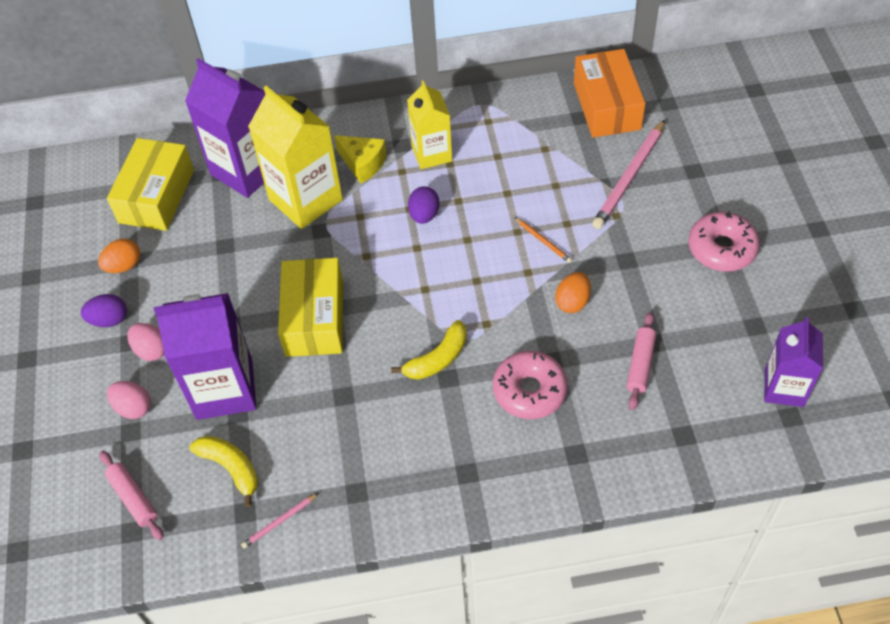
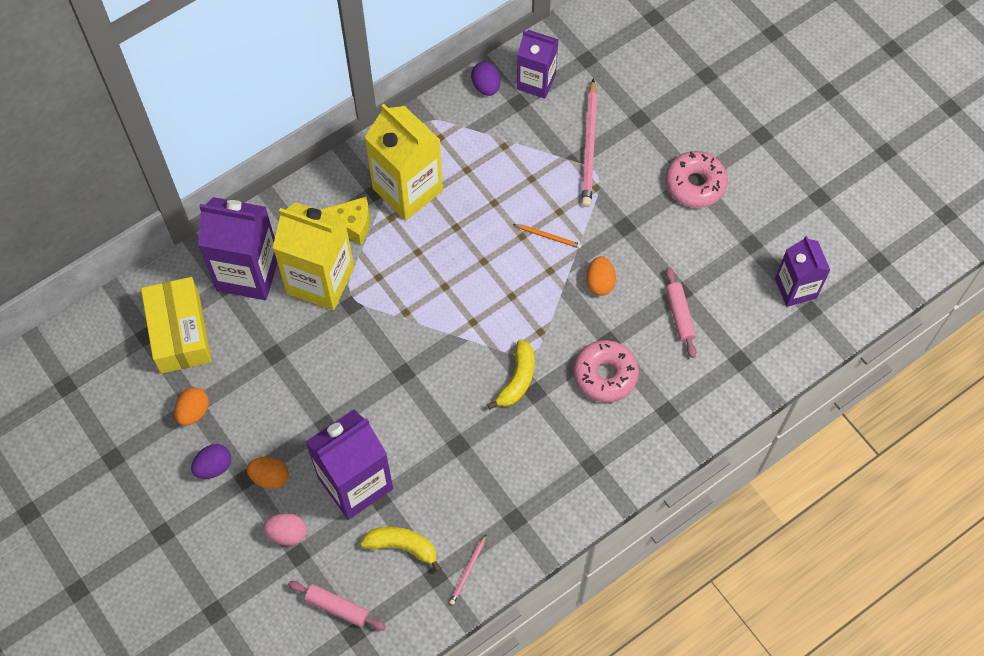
camera: 30 degrees left, 10 degrees up
(151, 350) = (270, 477): pink egg -> orange egg
(314, 318) = (394, 388): yellow box -> none
(424, 215) = (434, 253): purple egg -> purple egg (486, 86)
(432, 153) = (407, 190): yellow carton -> yellow carton, size x1.58
(607, 106) = (536, 82): orange box -> purple carton

